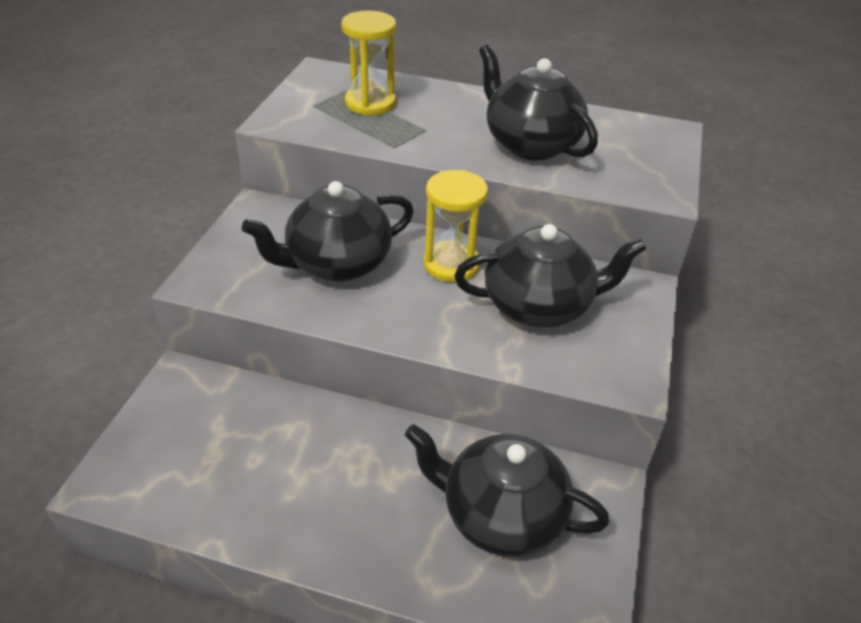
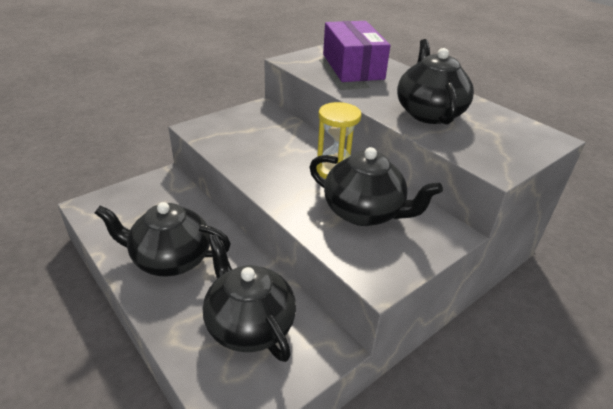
camera: 35 degrees right, 5 degrees down
(337, 264) = (270, 145): black teapot -> black teapot (170, 259)
(370, 103) = (352, 66): yellow hourglass -> purple box

